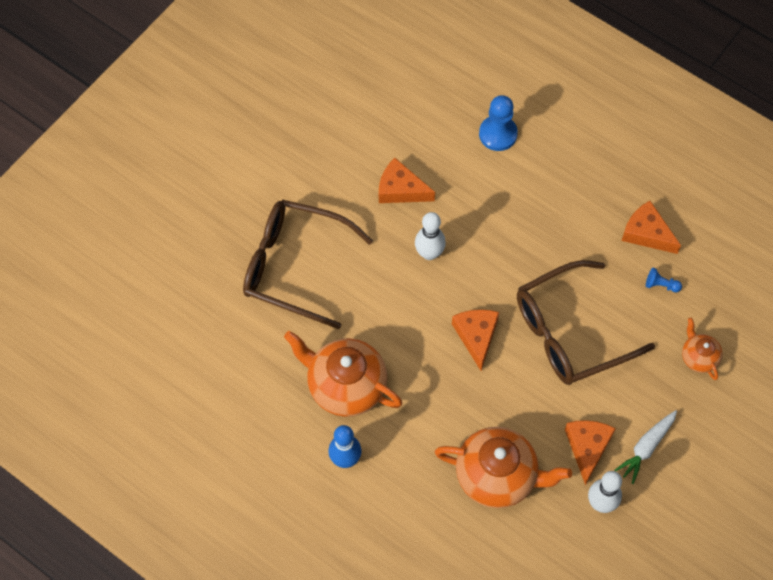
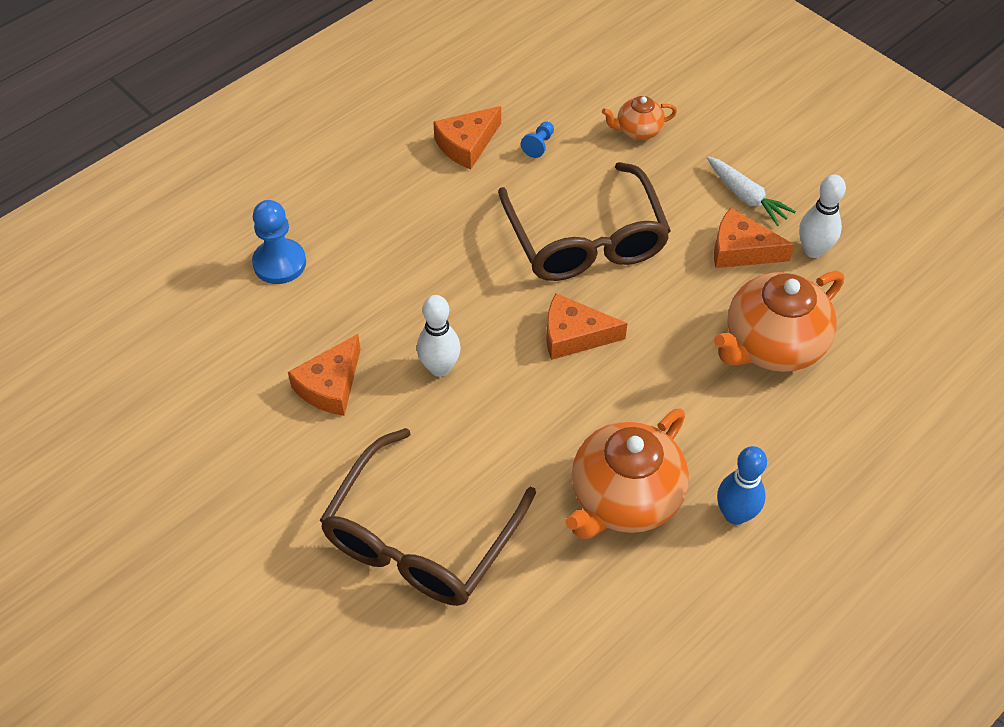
camera: 80 degrees left, 10 degrees down
(497, 476) = (772, 345): orange teapot -> orange teapot turned 150 degrees counterclockwise

